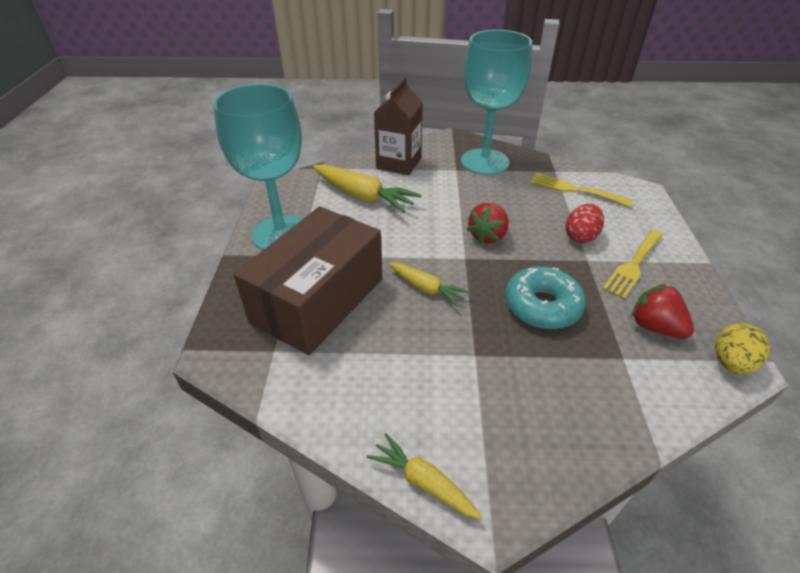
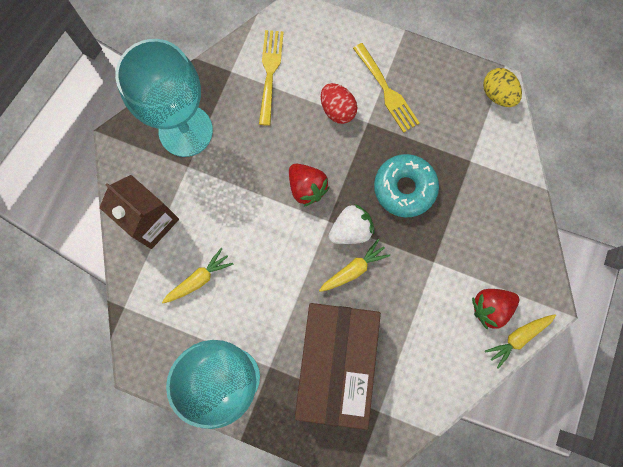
camera: 70 degrees left, 35 degrees up
(318, 300) = (335, 363): brown box -> brown box turned 45 degrees clockwise
(363, 196) = (199, 279): yellow carrot -> yellow carrot, size x0.59
(467, 276) = (351, 230): none -> white strawberry
(574, 190) = (270, 72): yellow fork -> yellow fork turned 135 degrees clockwise
(654, 327) = (452, 121): red strawberry -> red strawberry (490, 307)

